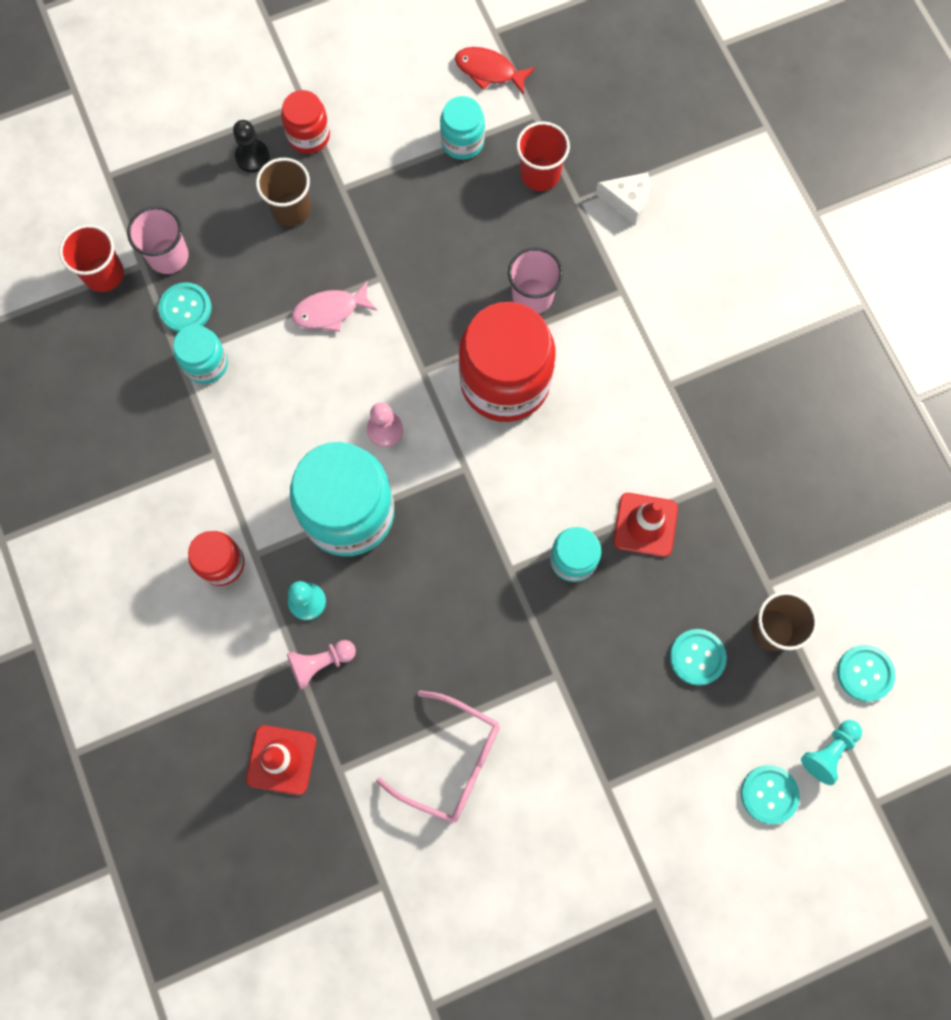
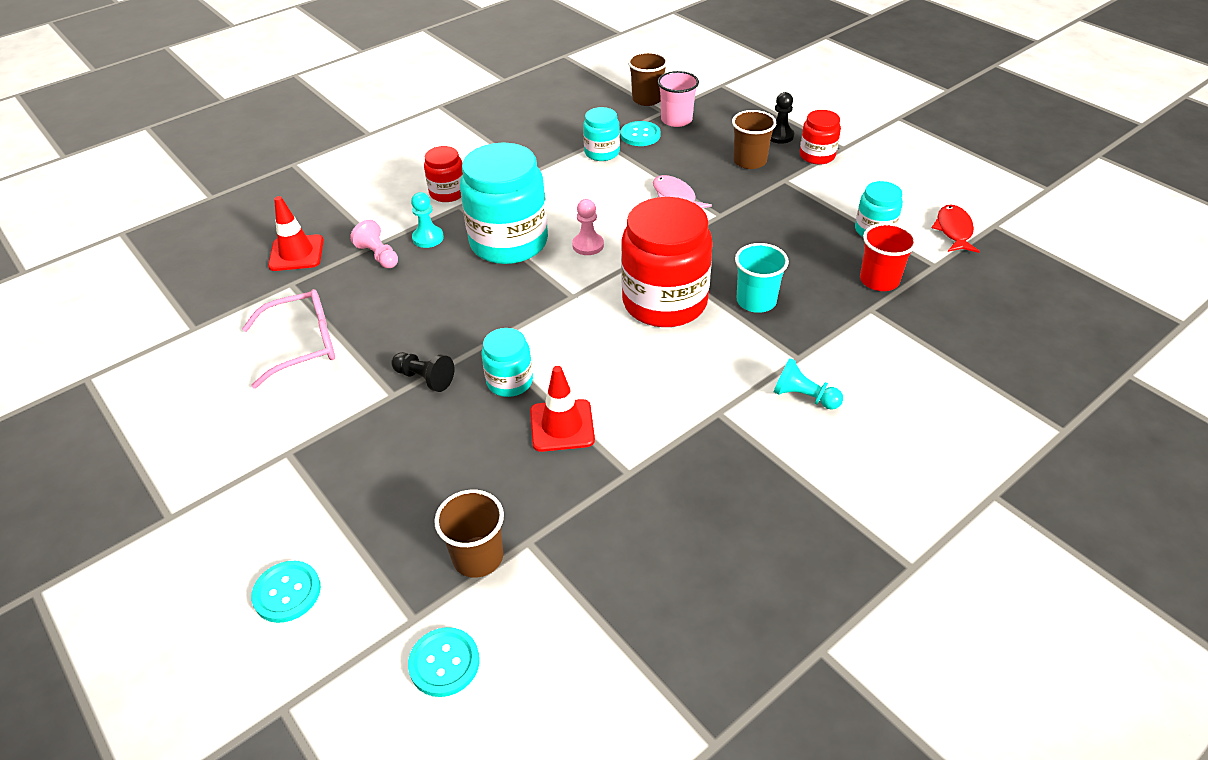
camera: 75 degrees right, 30 degrees down
(104, 274) = (647, 99): red cup -> brown cup
(451, 761) = (303, 344): pink glasses -> pink glasses turned 120 degrees counterclockwise
(532, 296) = (756, 301): pink cup -> turquoise cup
(543, 641) = (425, 378): none -> black pawn
(627, 201) = (894, 342): white cheese -> none
(697, 657) = (432, 496): turquoise button -> none
(829, 752) = (342, 643): turquoise pawn -> turquoise pawn (804, 397)

